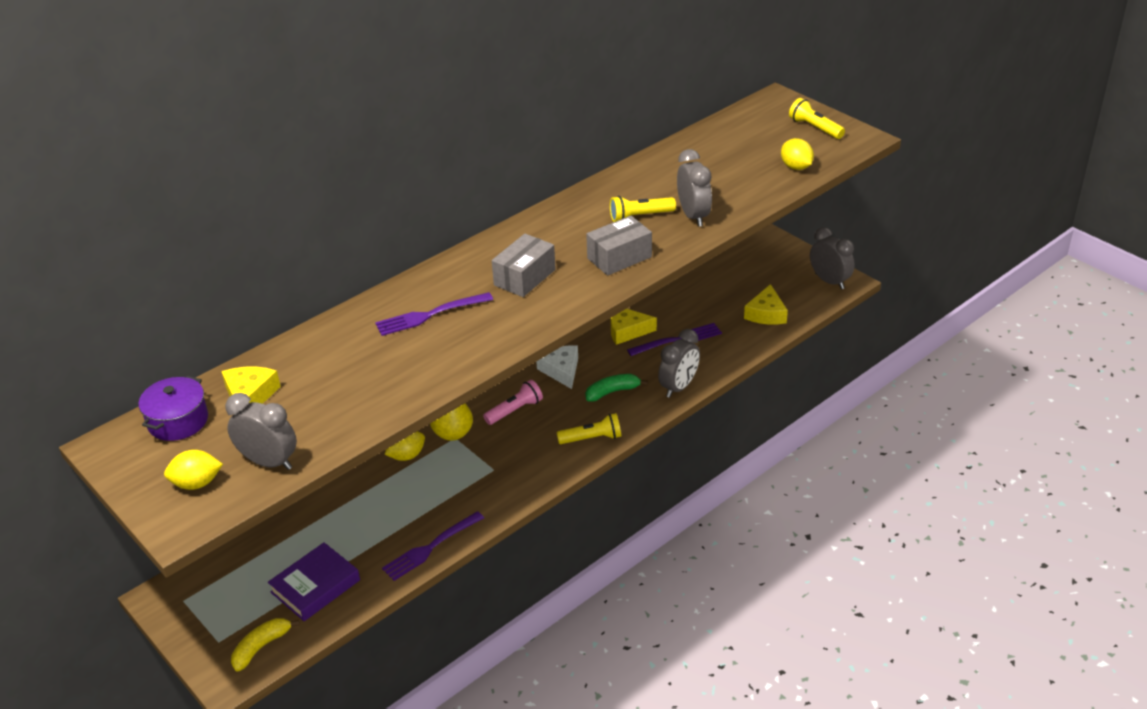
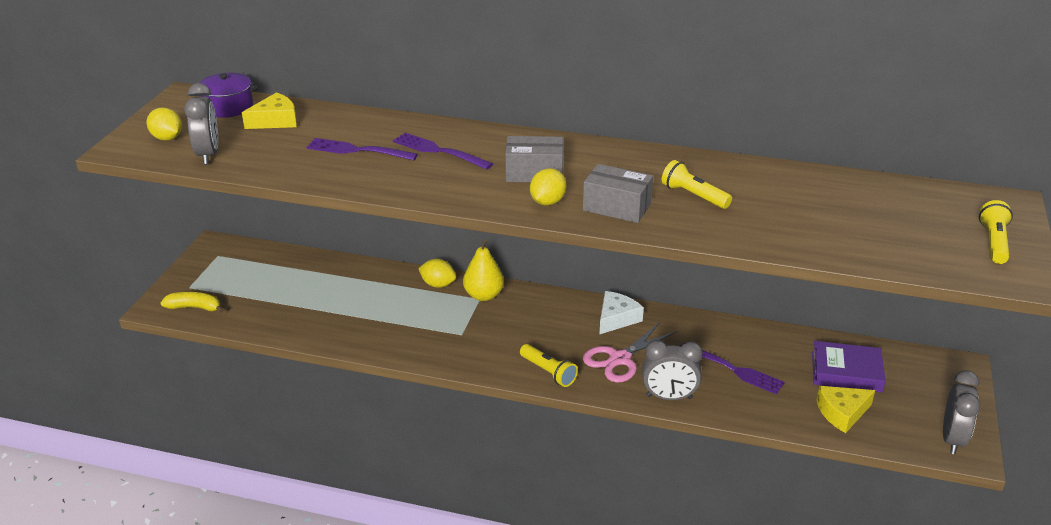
camera: 55 degrees right, 5 degrees down
(315, 586) = (268, 304): purple book -> purple book (846, 372)
(431, 547) = (348, 340): purple fork -> purple fork (357, 150)
(514, 410) = (541, 315): pink flashlight -> none
(612, 392) = (620, 359): green banana -> pink scissors
(627, 331) = (710, 333): yellow cheese -> none
(693, 216) = (732, 223): grey clock -> none
(796, 167) = (902, 254): yellow lemon -> yellow lemon (547, 202)

